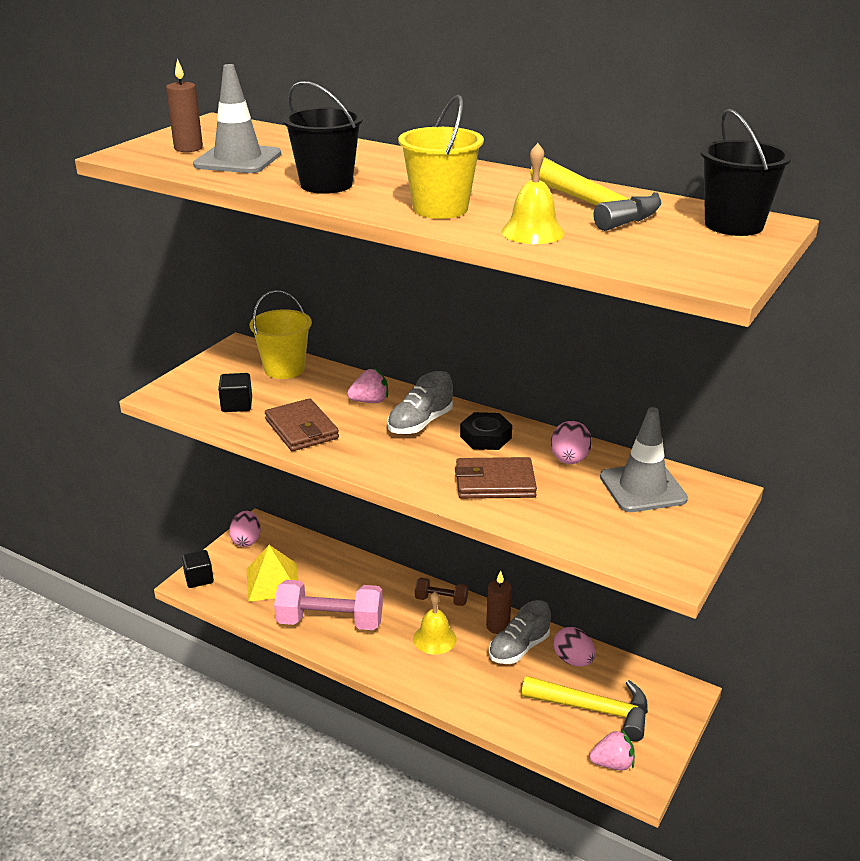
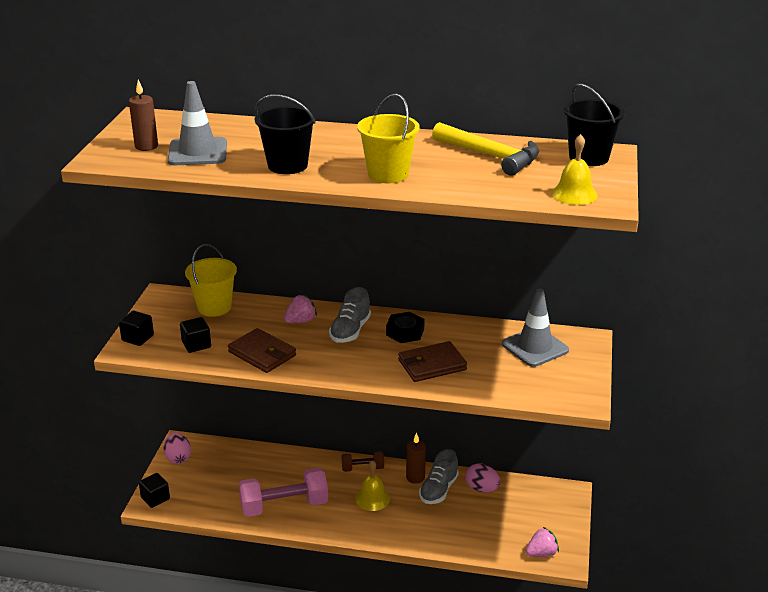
camera: 20 degrees left, 0 degrees up
(180, 386) = (137, 338): none -> black cube
(272, 582) = (219, 486): yellow pyramid -> none
(532, 232) = (465, 184): yellow bell -> yellow bell (574, 194)
(569, 460) = (474, 337): pink egg -> none
(594, 709) = (512, 520): yellow hammer -> none

